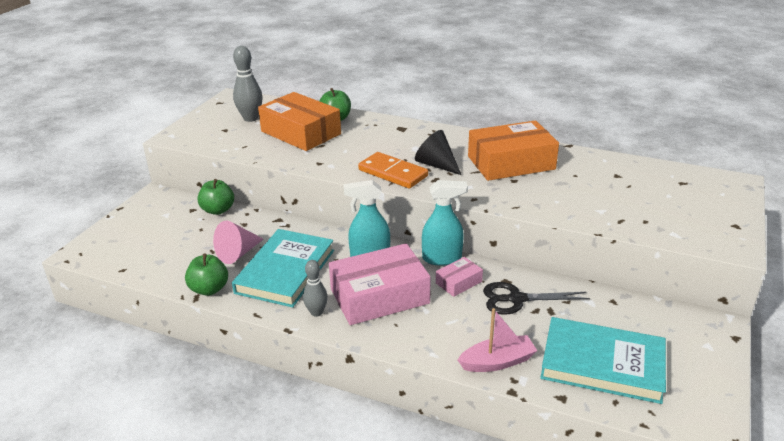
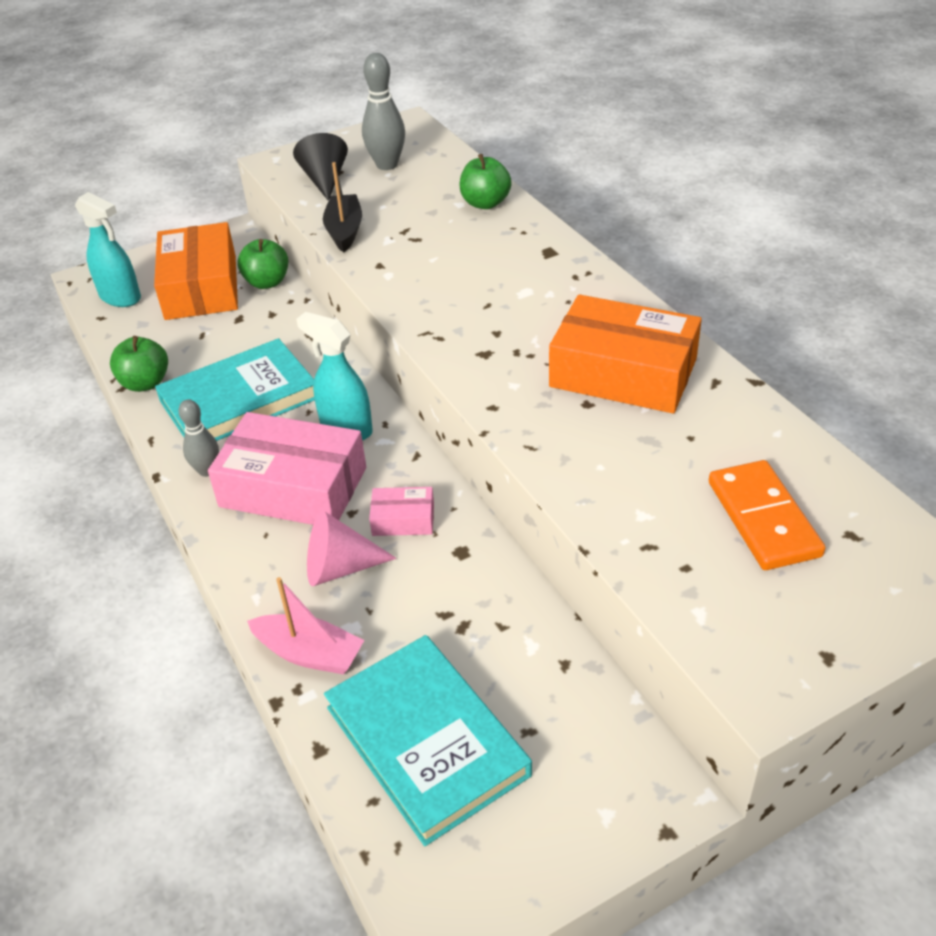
camera: 40 degrees right, 10 degrees up
(238, 253) = (222, 351): pink cone -> pink cone (340, 567)
(273, 155) = (344, 231): none -> black boat
(301, 133) = (416, 209): orange box -> orange box (201, 287)
(393, 173) = (444, 319): orange domino -> orange domino (763, 519)
(436, 165) = (516, 331): black cone -> black cone (325, 180)
(442, 258) = (427, 474): turquoise spray bottle -> turquoise spray bottle (121, 297)
(516, 299) = (441, 584): black scissors -> none

